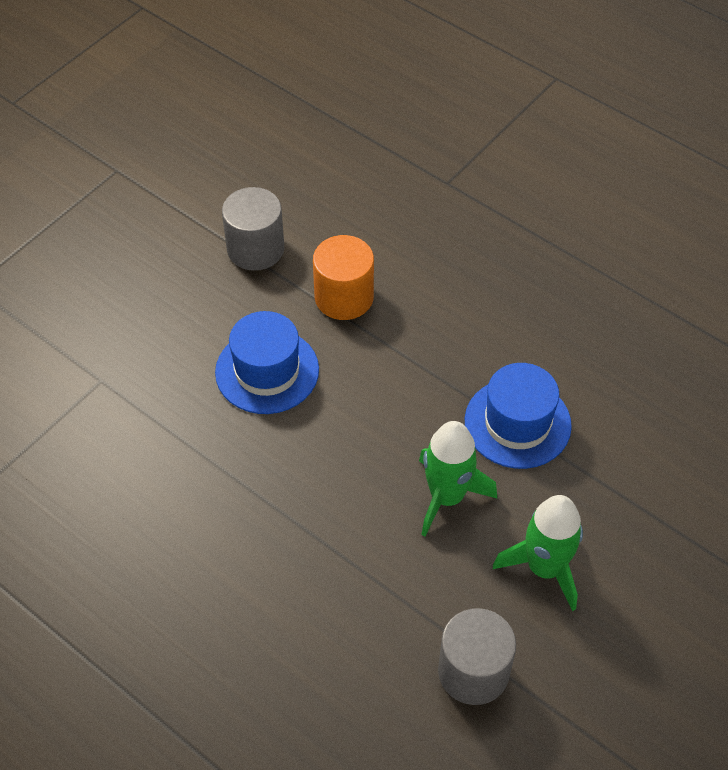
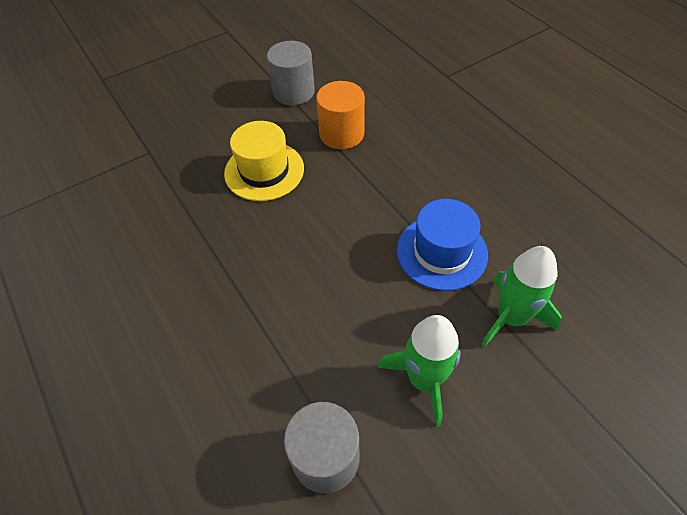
camera: 20 degrees right, 0 degrees up
(267, 371) = (264, 171): blue hat -> yellow hat
(447, 497) = (361, 296): green rocket -> green rocket (511, 317)

